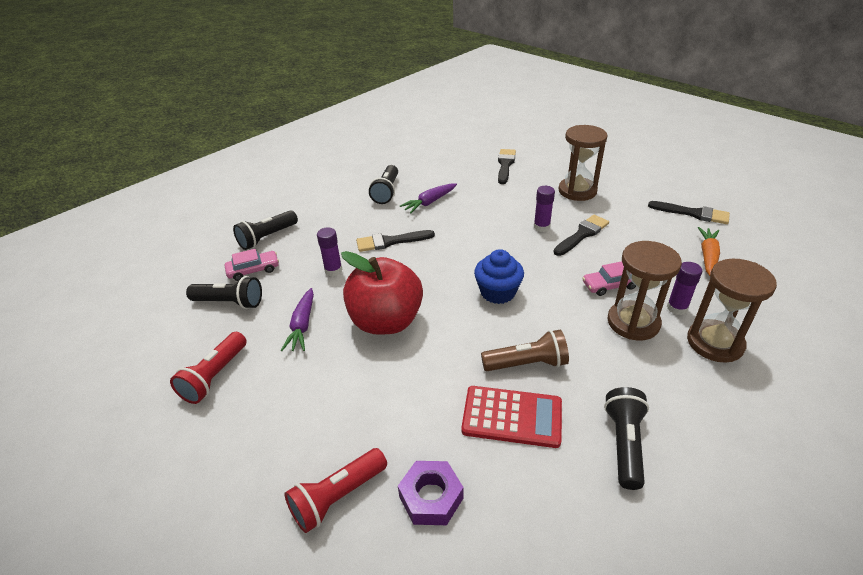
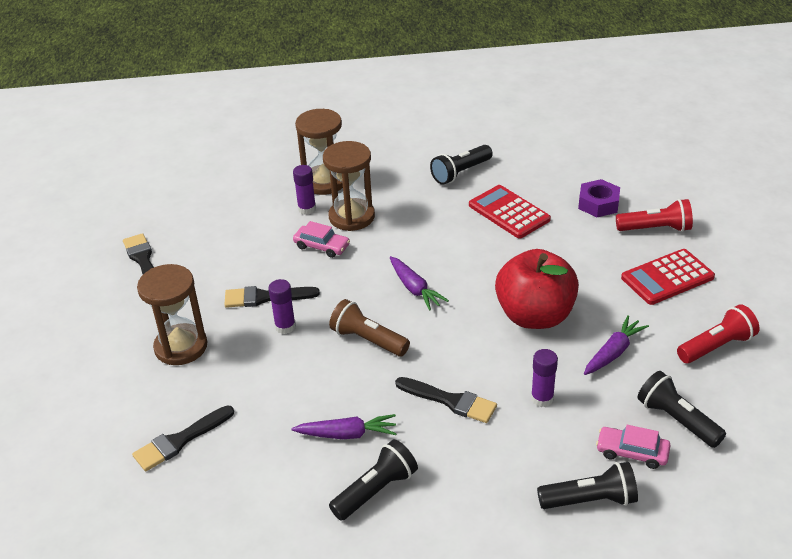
camera: 140 degrees left, 0 degrees up
(291, 428) = (667, 277): none -> red calculator
(498, 292) = (414, 289): blue cupcake -> purple carrot
(527, 364) = (461, 232): brown flashlight -> brown flashlight (368, 340)
(707, 256) = (212, 225): orange carrot -> none

